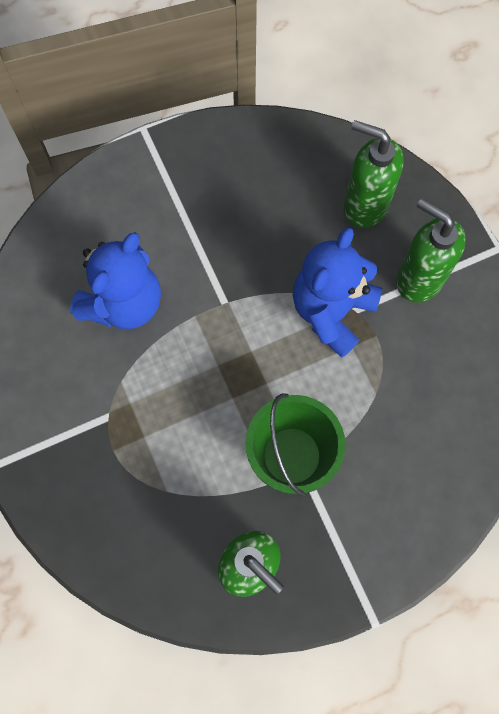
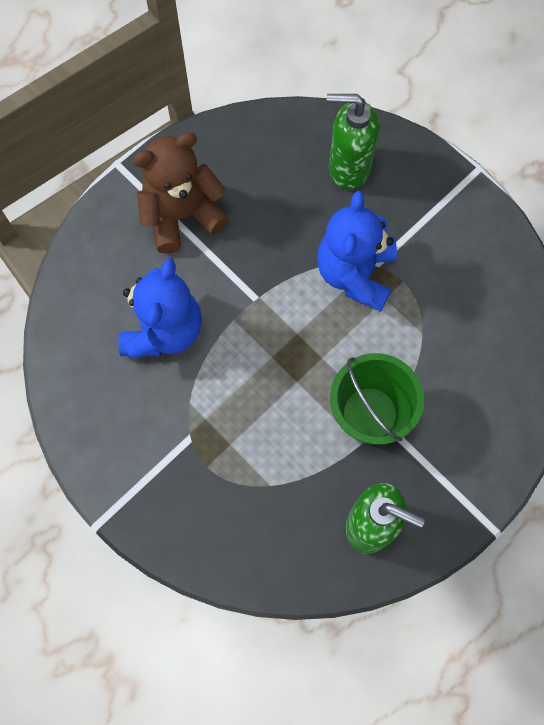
camera: 20 degrees left, 0 degrees up
(185, 197) = (182, 215): none -> brown teddy bear
(419, 279) = (421, 218): green soap dispenser -> none

